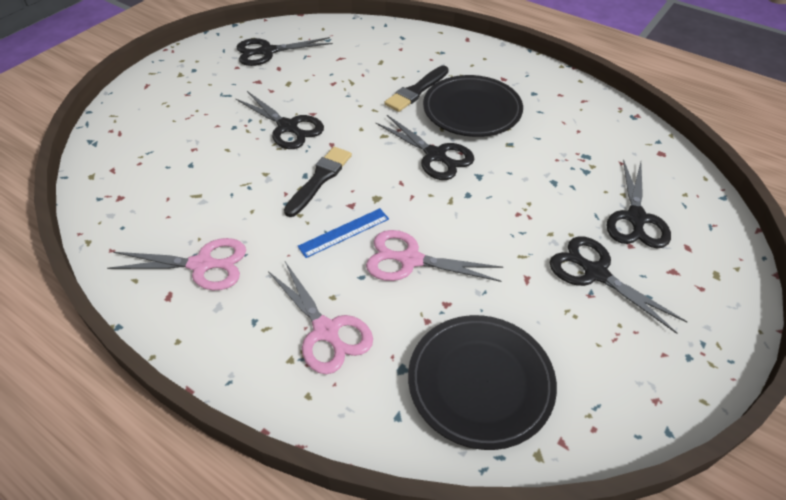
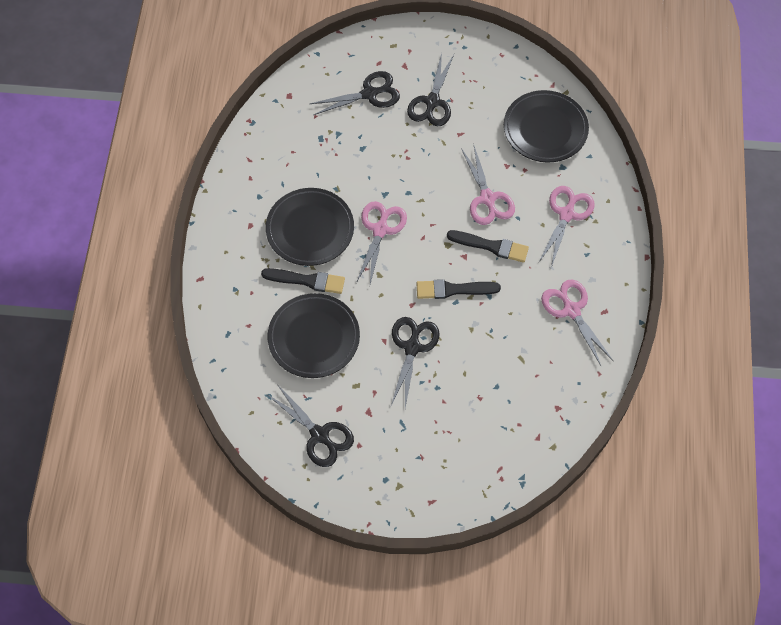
camera: 120 degrees left, 15 degrees up
(344, 232) = (491, 246): blue ruler -> black brush
(355, 76) = (314, 338): none -> black plate
(435, 155) = (380, 229): black scissors -> pink scissors

